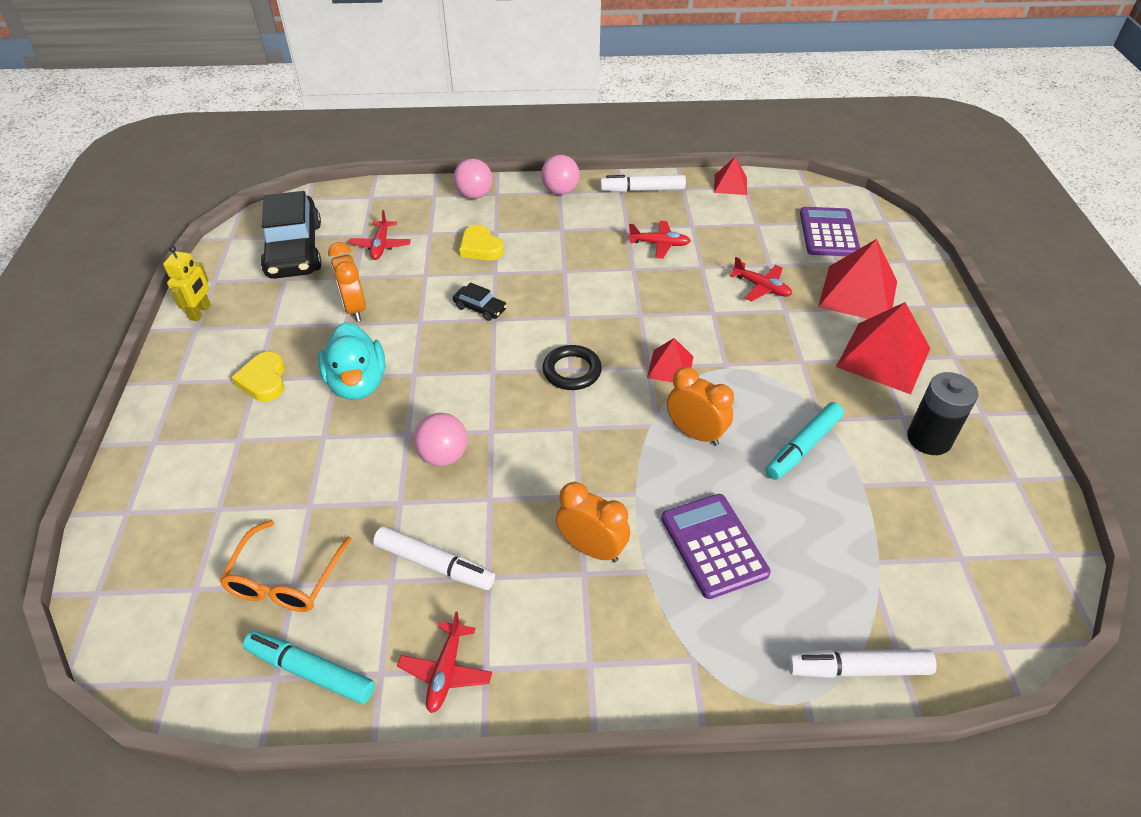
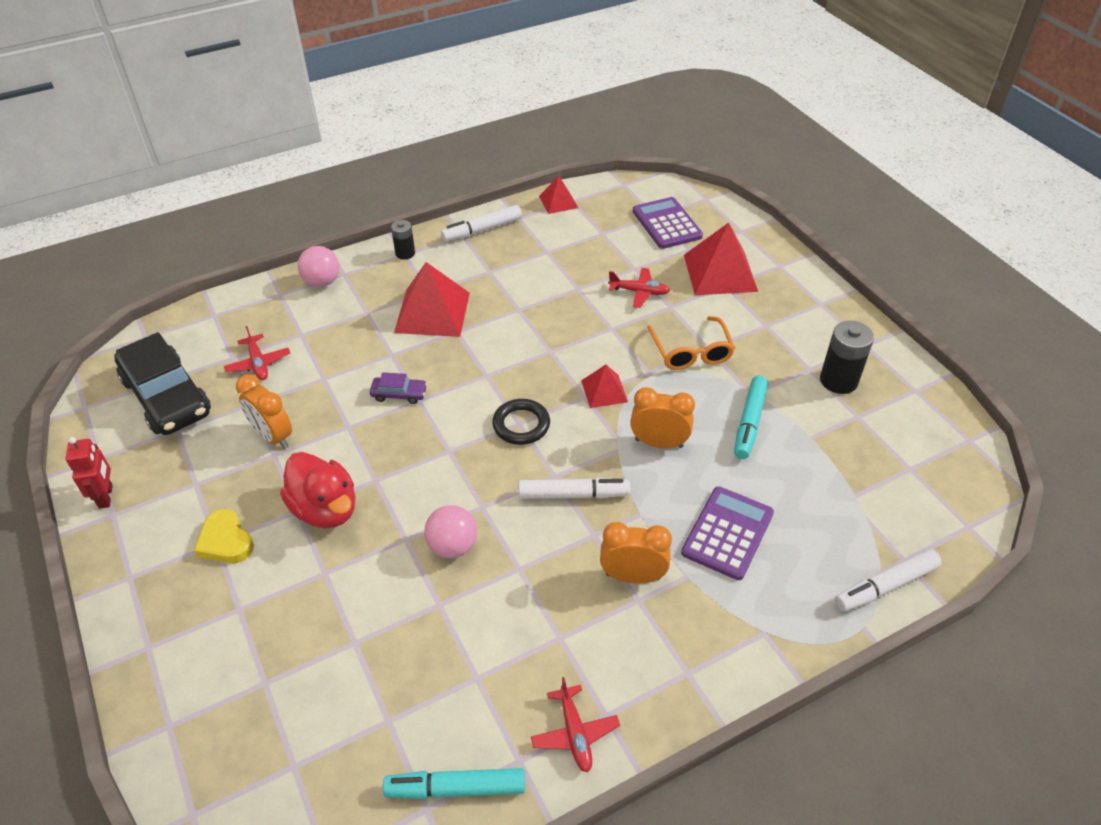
camera: 25 degrees left, 0 degrees up
(200, 312) = (106, 496): yellow robot -> red robot
(285, 578) = (377, 718): orange glasses -> orange glasses (691, 351)
(357, 383) = (325, 509): turquoise duck -> red duck
(434, 564) = (507, 646): white marker -> white marker (573, 494)
(480, 247) = (362, 334): yellow heart -> none
(480, 308) = (399, 394): black car -> purple car
(560, 191) = (405, 253): pink ball -> black battery
(659, 244) = (528, 278): red plane -> none
(714, 545) = (728, 533): purple calculator -> purple calculator turned 75 degrees clockwise
(883, 357) = (769, 323): red pyramid -> red pyramid (432, 312)

